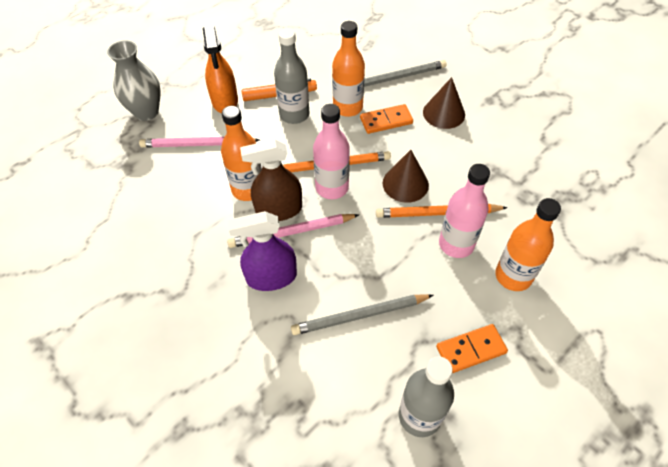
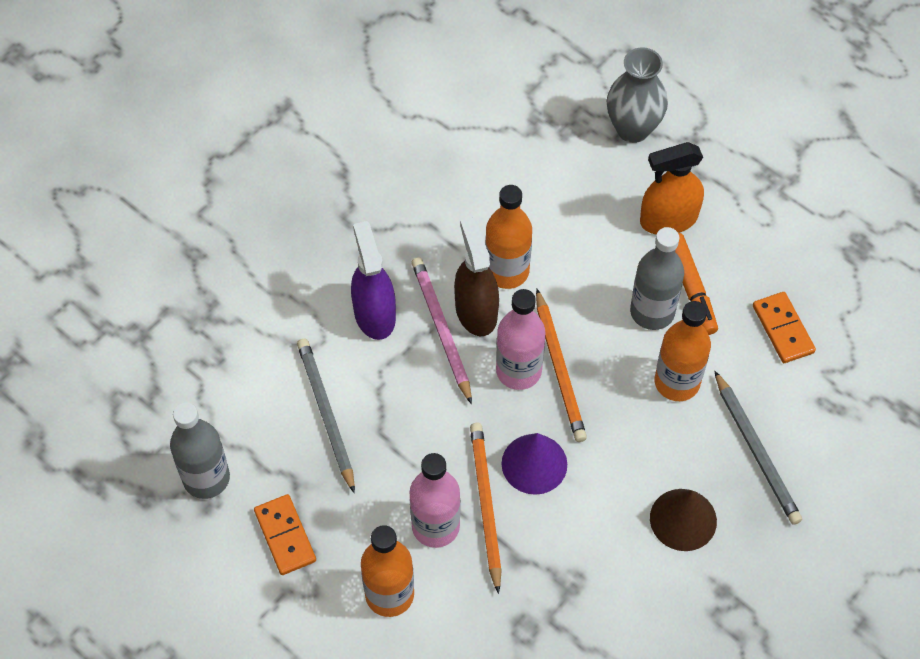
camera: 85 degrees right, 5 degrees up
(198, 145) = (579, 201): pink pencil -> none
(386, 121) = (655, 436): orange domino -> orange domino (782, 329)
(405, 184) = (534, 464): brown cone -> purple cone

